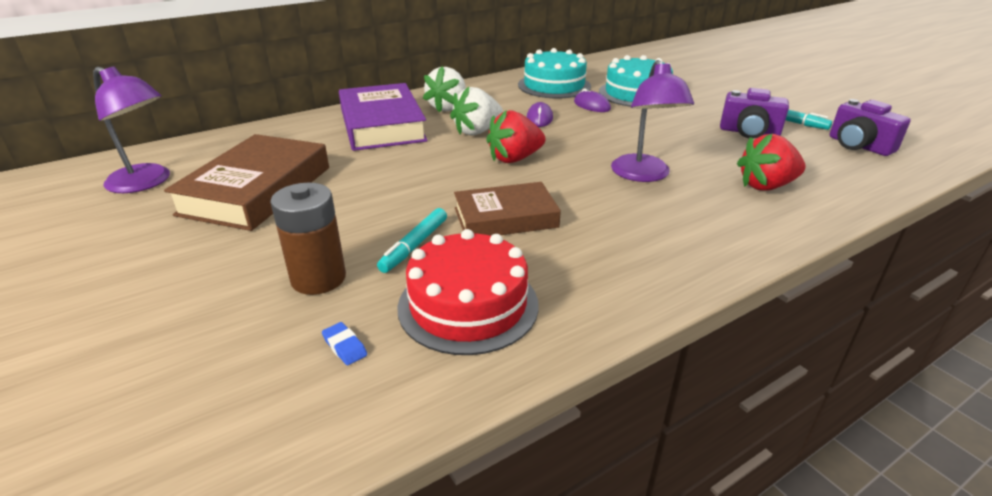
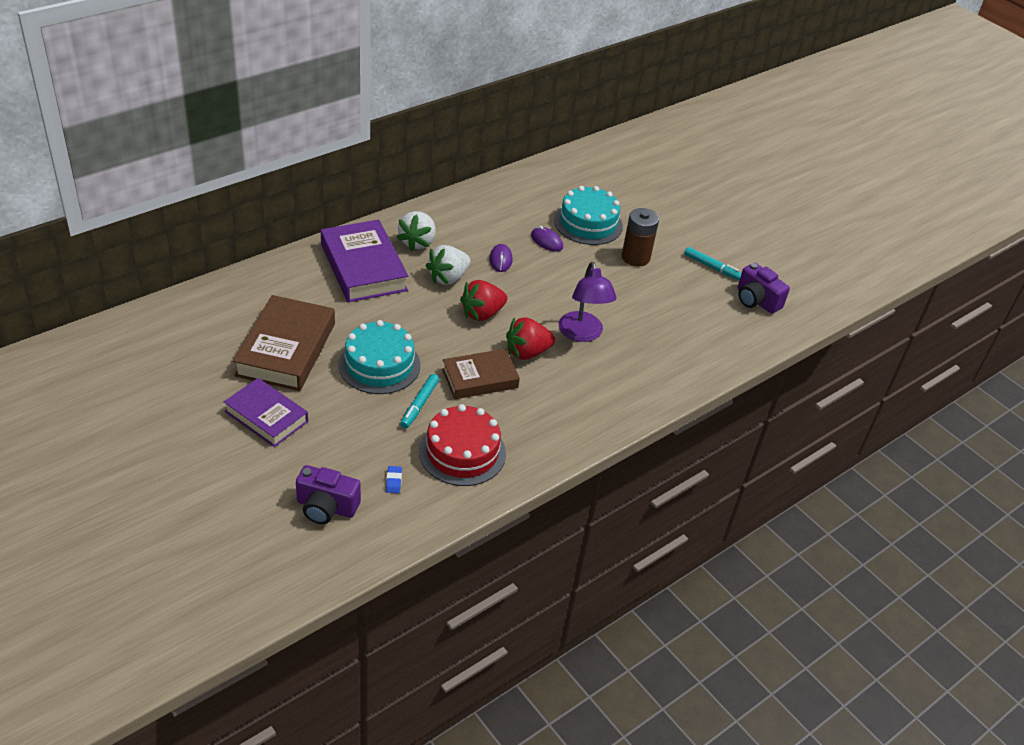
camera: 10 degrees left, 10 degrees up
(147, 182) = (193, 340): purple lamp -> none
(188, 259) = (266, 416): none -> purple book
(318, 278) = (362, 432): brown battery -> brown battery (635, 257)
(345, 346) = (393, 481): blue eraser -> blue eraser turned 45 degrees clockwise
(554, 85) = (513, 208): turquoise cake -> turquoise cake (379, 365)
(749, 132) = (675, 282): purple camera -> purple camera (326, 507)
(766, 186) = (671, 346): red strawberry -> red strawberry (527, 352)

